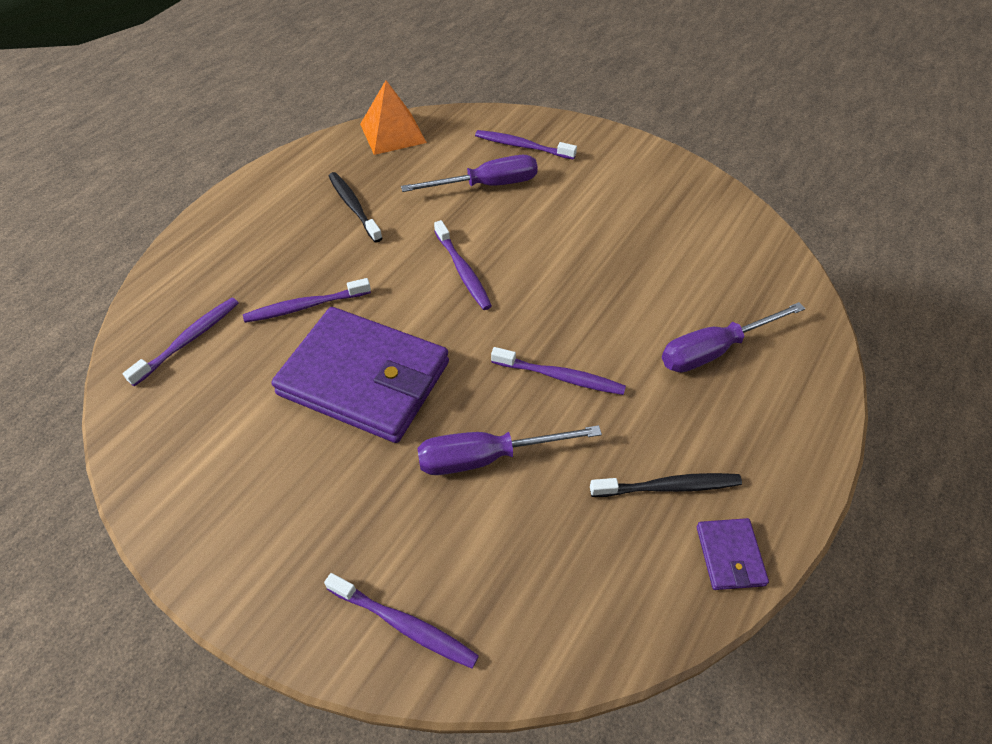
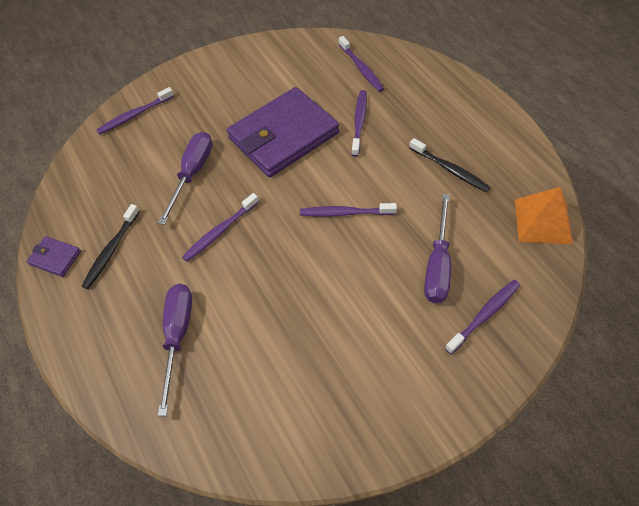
camera: 120 degrees right, 5 degrees up
(353, 206) = (450, 169): black toothbrush -> black toothbrush turned 45 degrees clockwise

